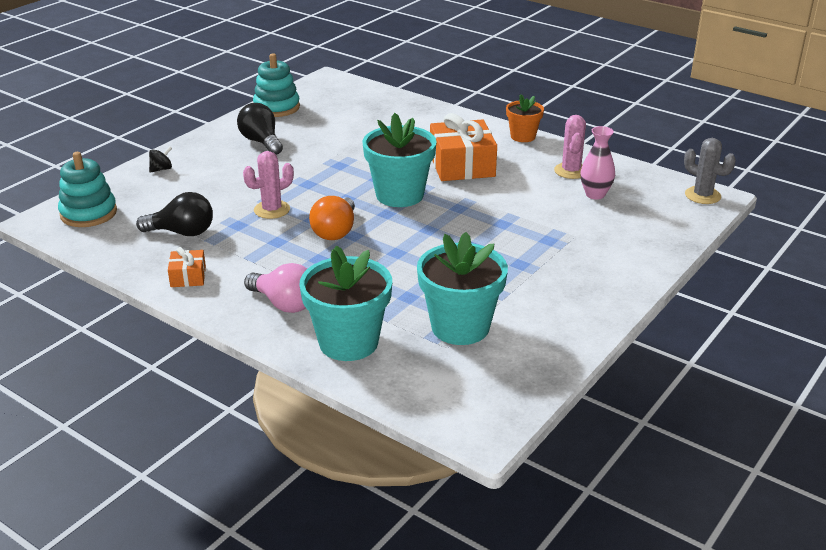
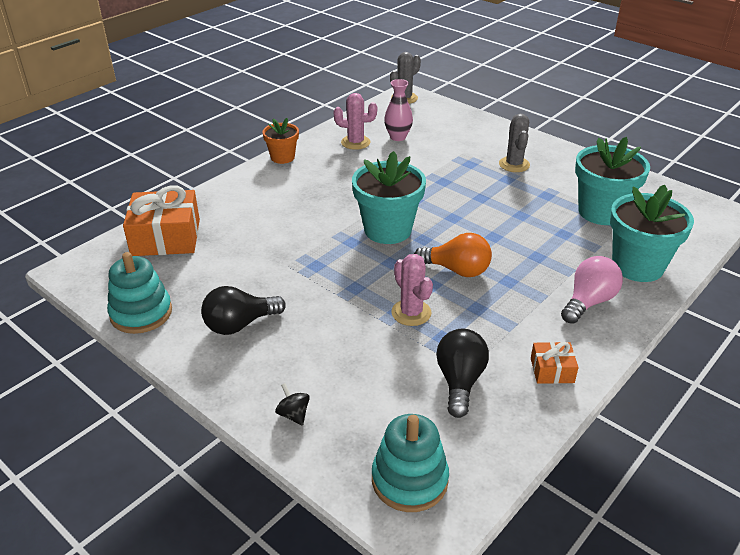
camera: 85 degrees left, 5 degrees up
(462, 165) = (333, 193): orange gift -> orange gift (166, 237)
(557, 270) = (514, 164): none -> grey cactus

